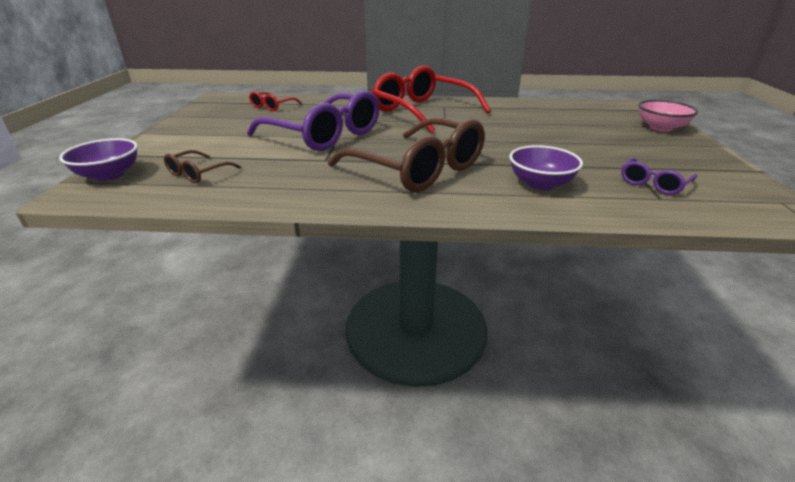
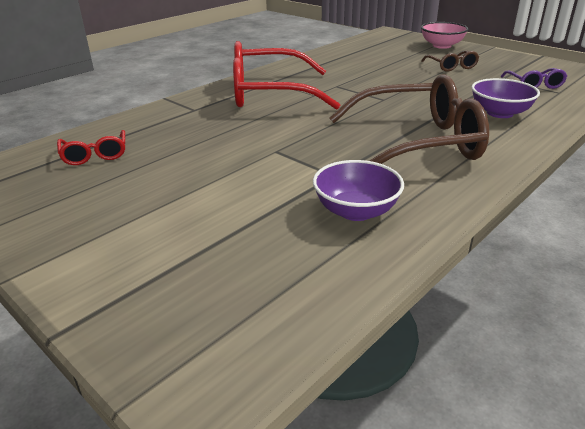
camera: 50 degrees left, 0 degrees up
(109, 175) = (165, 346): purple bowl -> purple bowl (356, 211)
(198, 173) = (268, 264): brown glasses -> brown glasses (451, 66)
(325, 135) = (259, 155): purple glasses -> none

